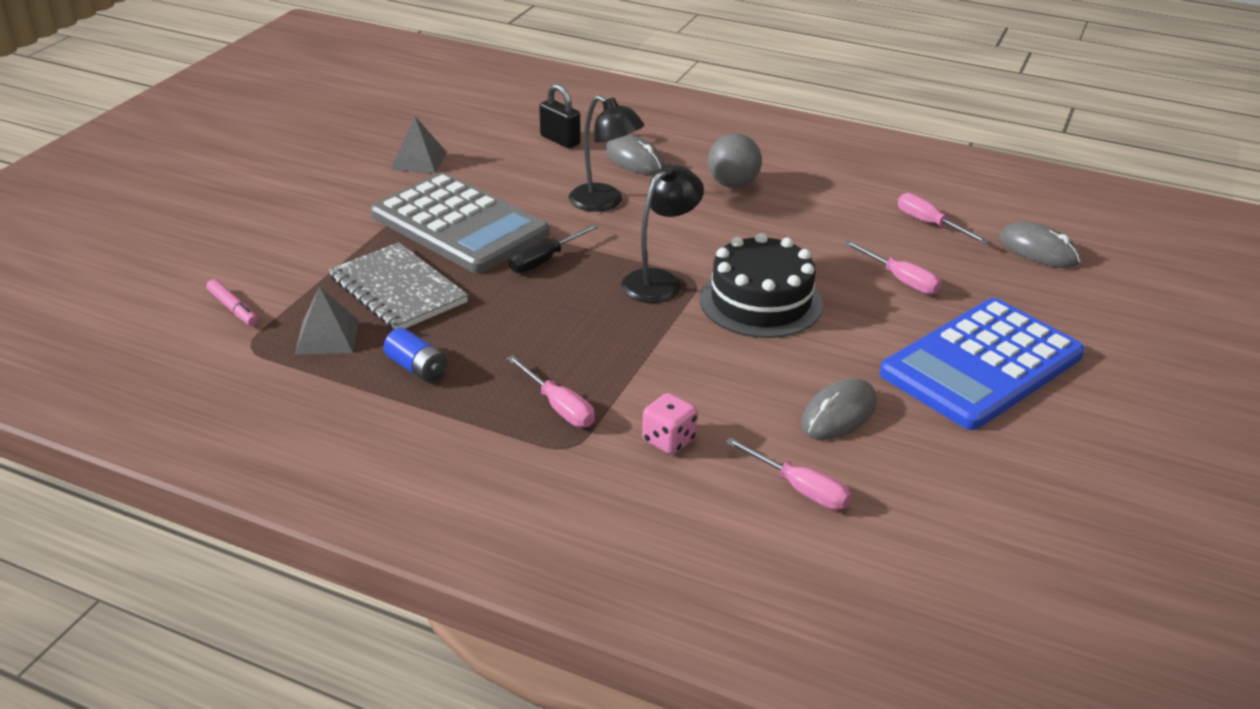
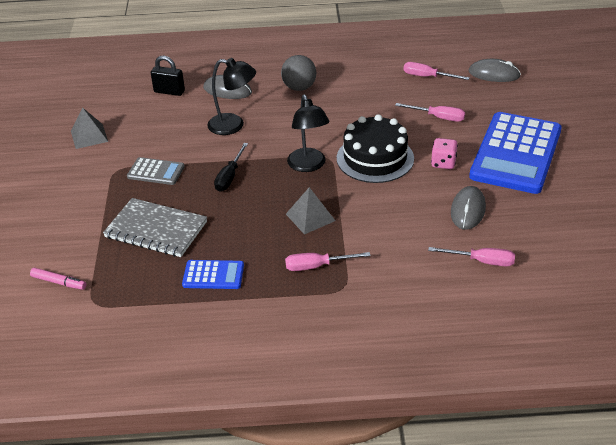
camera: 25 degrees left, 5 degrees up
(327, 337) = (139, 277): grey pyramid -> grey pyramid (310, 217)
(417, 368) = (213, 275): blue battery -> blue calculator
(459, 225) = (156, 172): grey calculator -> grey calculator, size x0.45
(558, 407) = (317, 266): pink screwdriver -> pink screwdriver turned 150 degrees clockwise
(660, 281) = (308, 166): black lamp -> black lamp turned 150 degrees clockwise
(668, 440) = (393, 261): pink dice -> pink dice (443, 163)

